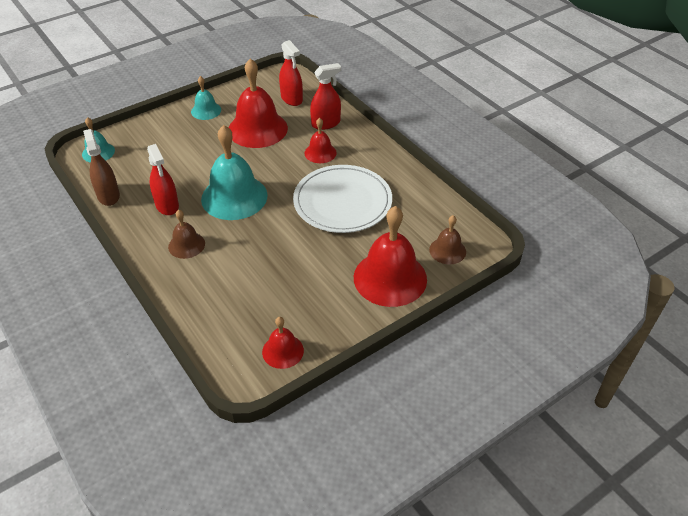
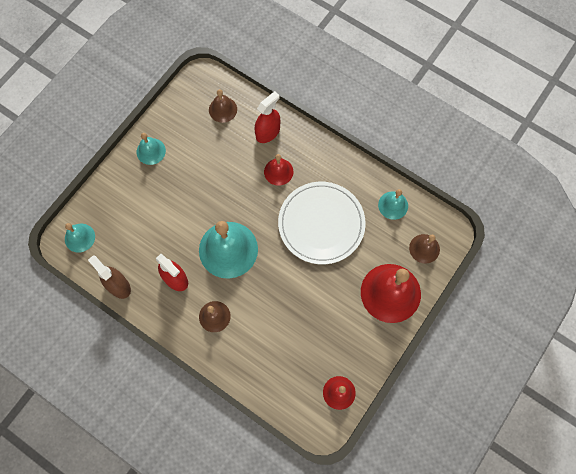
camera: 20 degrees left, 25 degrees up
(257, 129) = (210, 160): red bell -> none
(291, 99) = (223, 109): red spray bottle -> brown bell
(428, 206) = (393, 205): none -> turquoise bell

